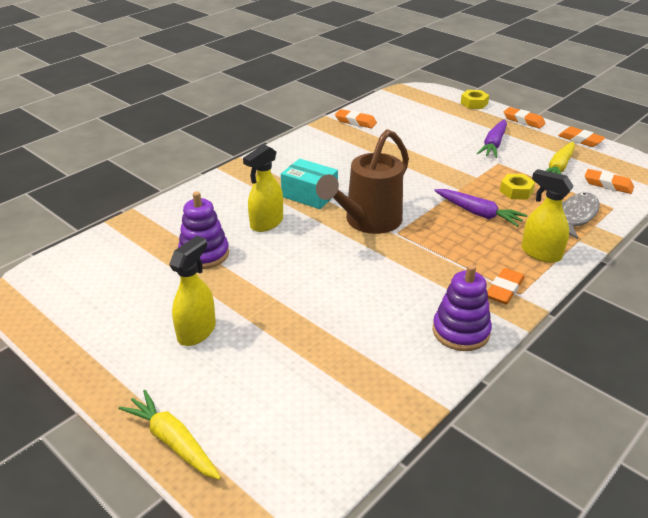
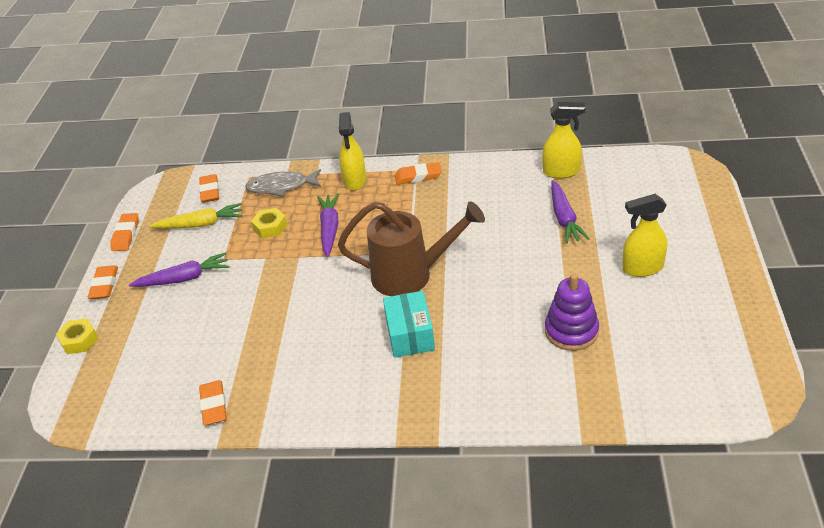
camera: 125 degrees left, 5 degrees up
(173, 442) = (716, 214): yellow carrot -> none
(266, 223) = (485, 328): yellow spray bottle -> yellow spray bottle (561, 172)
(321, 334) = (564, 218): none -> purple carrot
(461, 331) = (483, 172): purple stacking toy -> none

